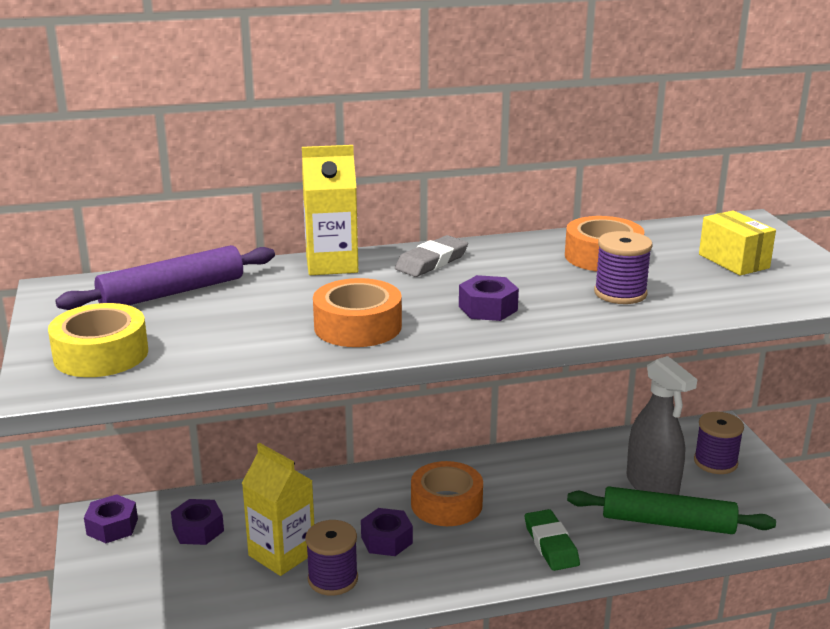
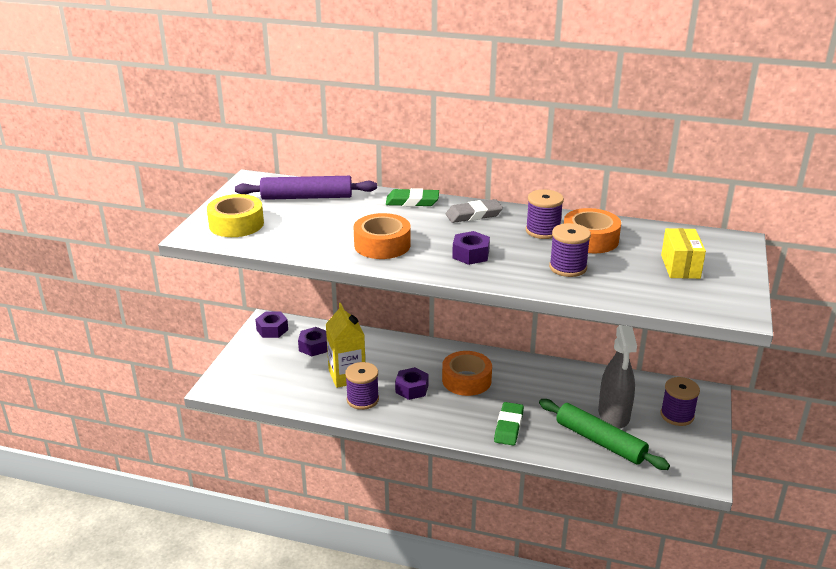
camera: 30 degrees right, 5 degrees up
(332, 264) = (412, 201): yellow carton -> green eraser
(538, 260) = (543, 231): none -> purple spool

